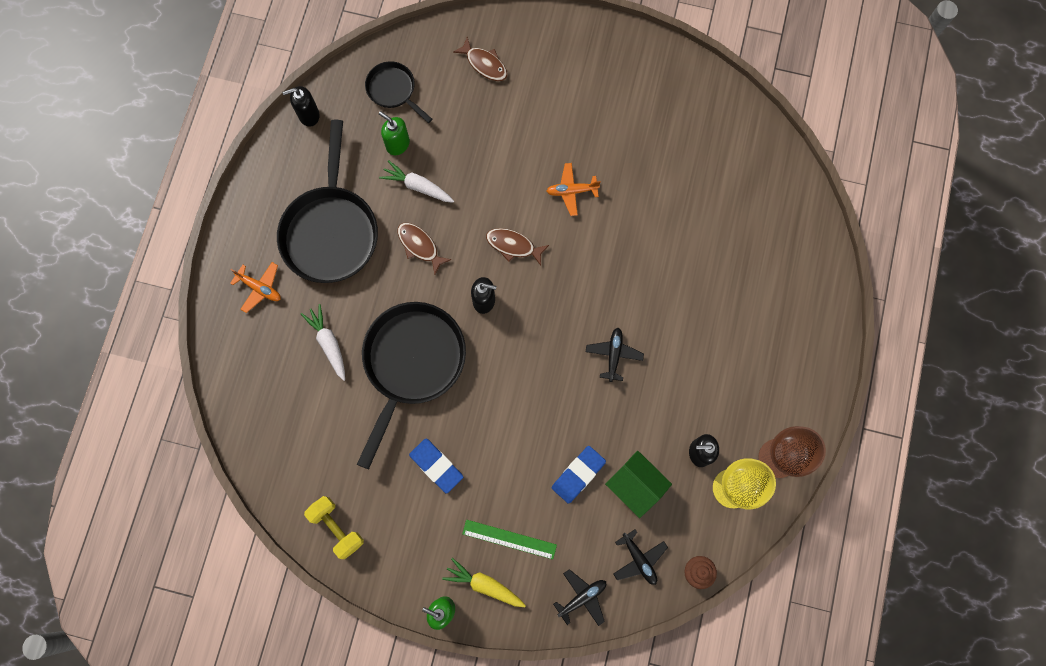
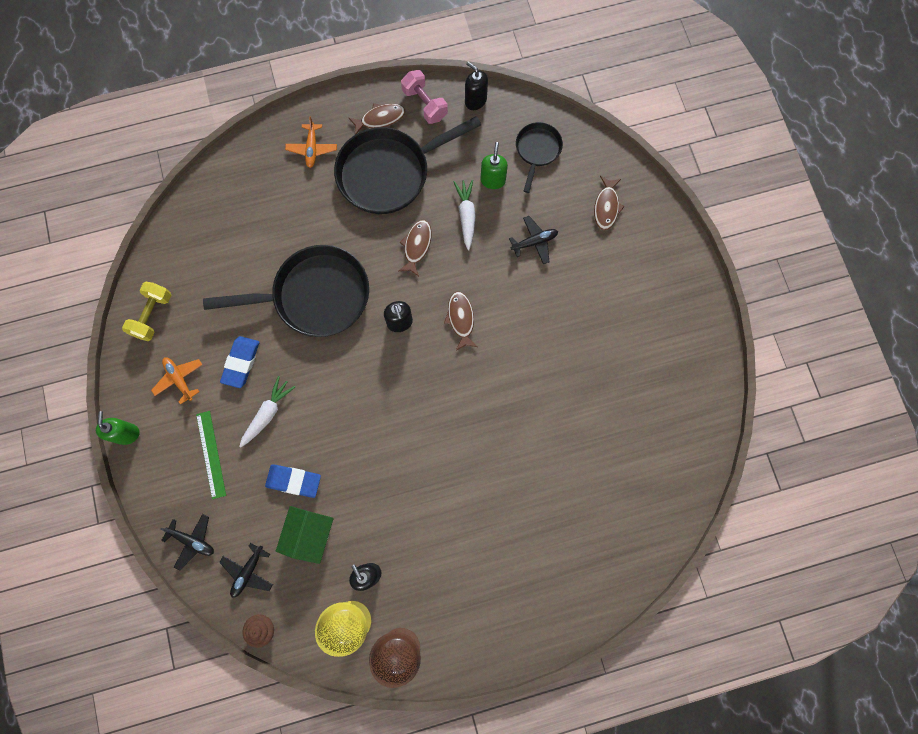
camera: 60 degrees right, 0 degrees up
(270, 209) = (380, 119): none -> brown fish
(282, 161) = (425, 104): none -> pink dumbbell
(328, 343) = (296, 224): white carrot -> white carrot (267, 414)
(484, 584) = (164, 455): yellow carrot -> none
(571, 191) = (538, 339): orange plane -> orange plane (179, 379)
(613, 355) = (413, 454): black plane -> black plane (534, 242)

